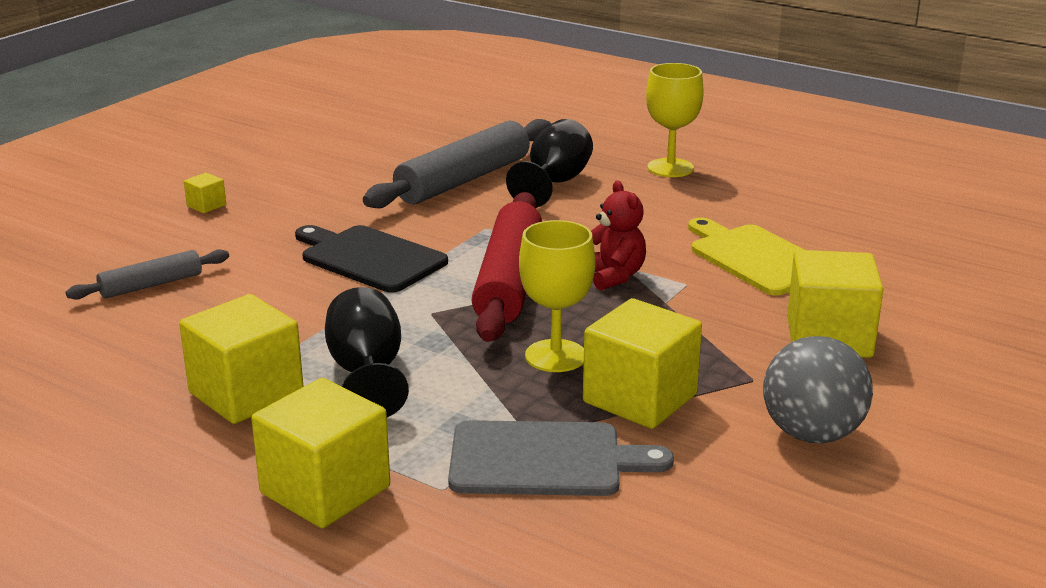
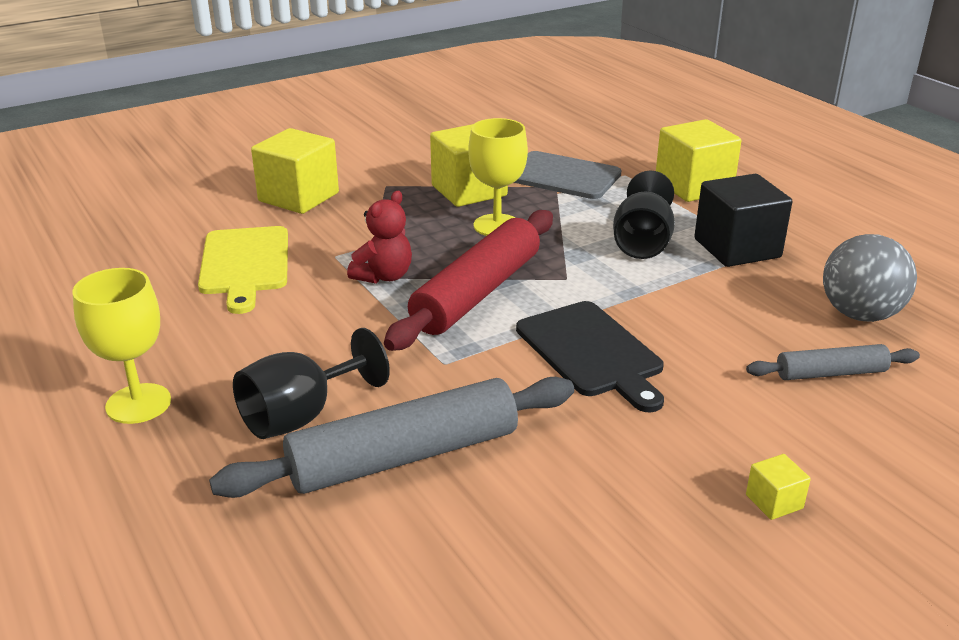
camera: 155 degrees left, 5 degrees up
(246, 394) = (737, 248): yellow cube -> black cube
(613, 276) = (384, 276): red teddy bear -> red teddy bear turned 150 degrees counterclockwise
(812, 434) = (394, 156): grey ball -> grey ball (860, 314)

